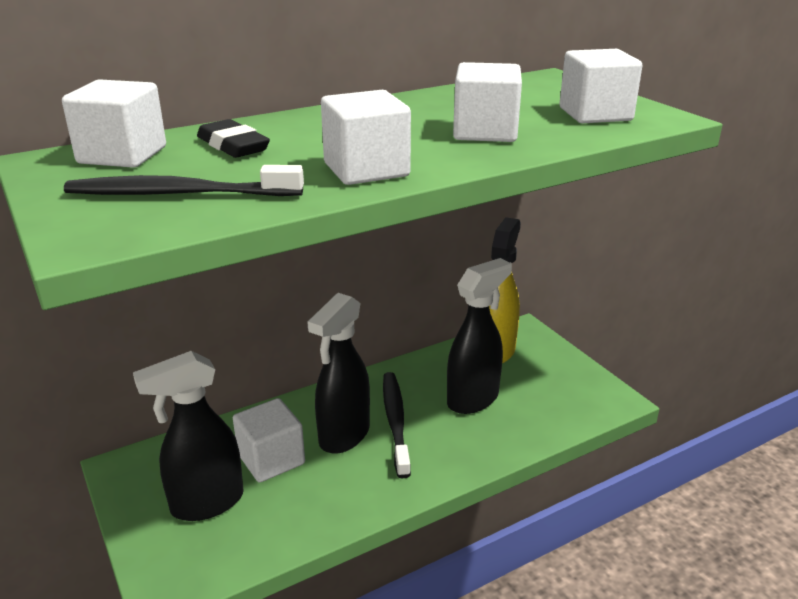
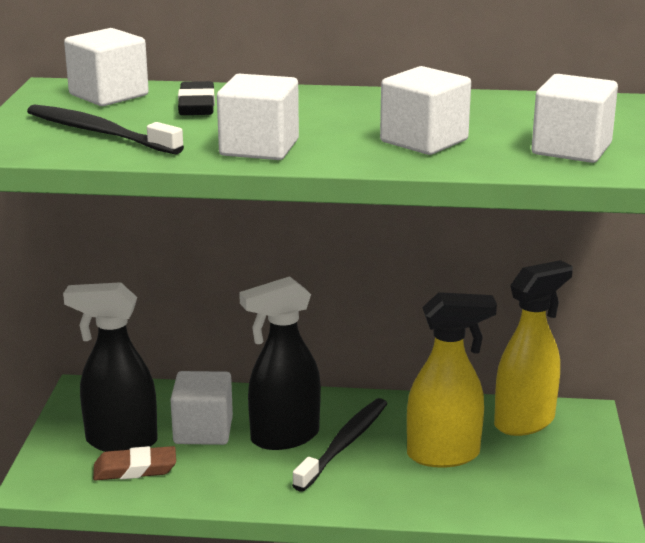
camera: 35 degrees right, 5 degrees down
(247, 524) = (135, 469): none -> brown eraser
(473, 399) = (444, 455): black spray bottle -> yellow spray bottle

